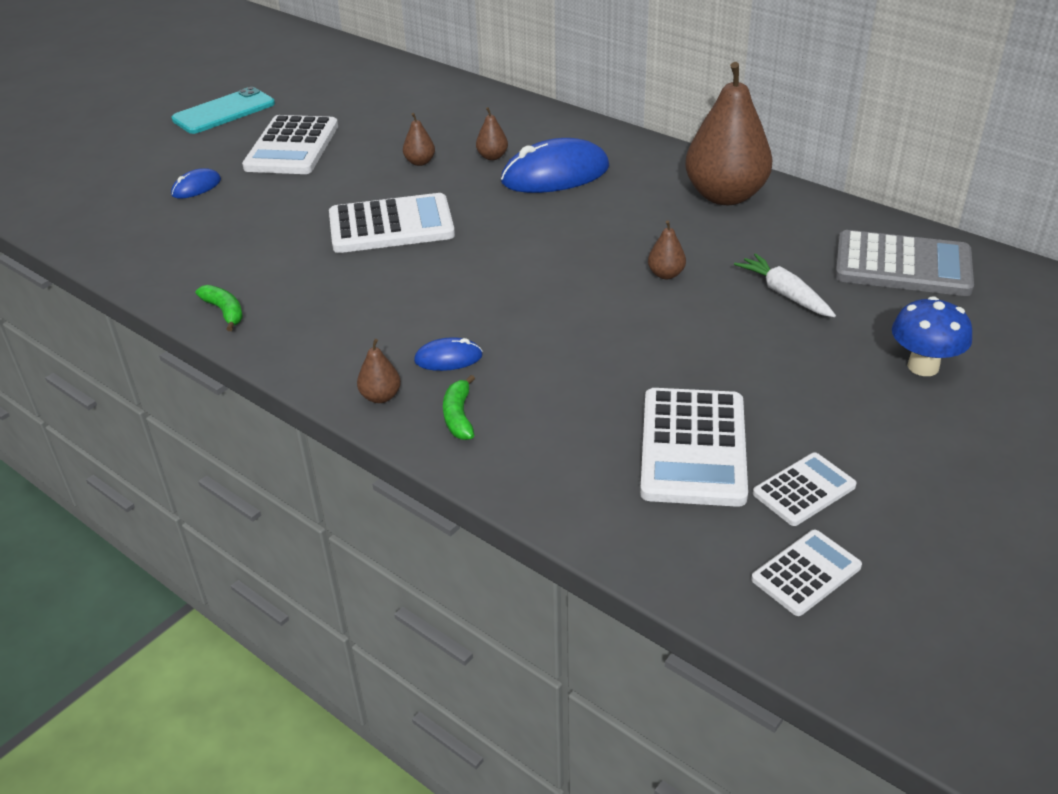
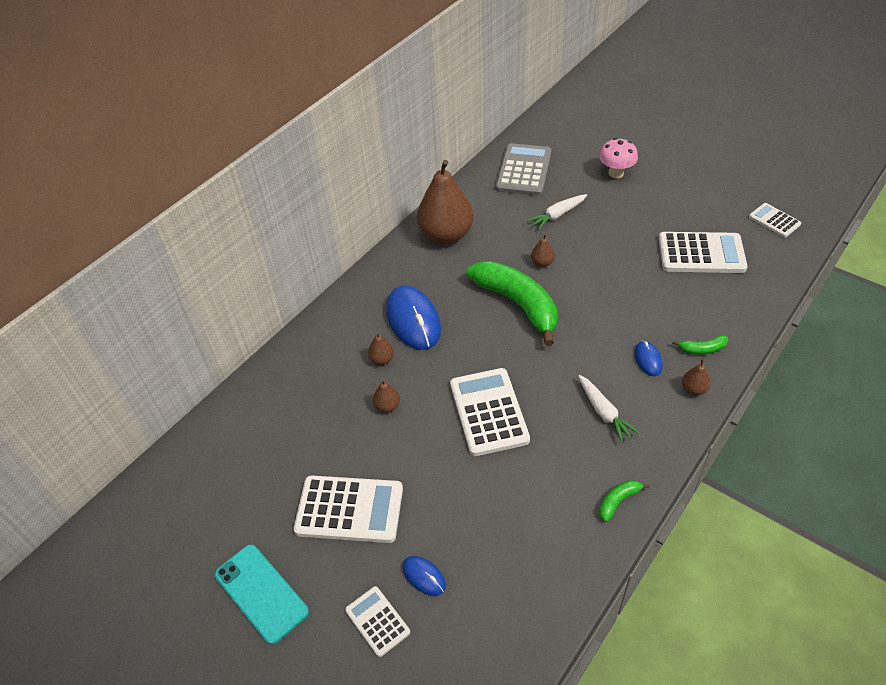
camera: 90 degrees left, 10 degrees up
(363, 311) = (604, 412): none -> white carrot
(577, 250) = (517, 304): none -> green banana
(804, 490) = (720, 218): white calculator -> white calculator (377, 621)
(923, 366) = (616, 173): blue mushroom -> pink mushroom

